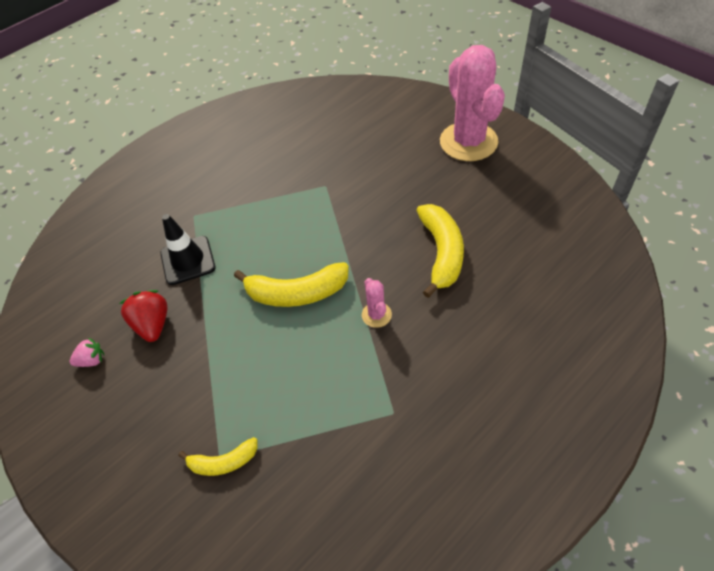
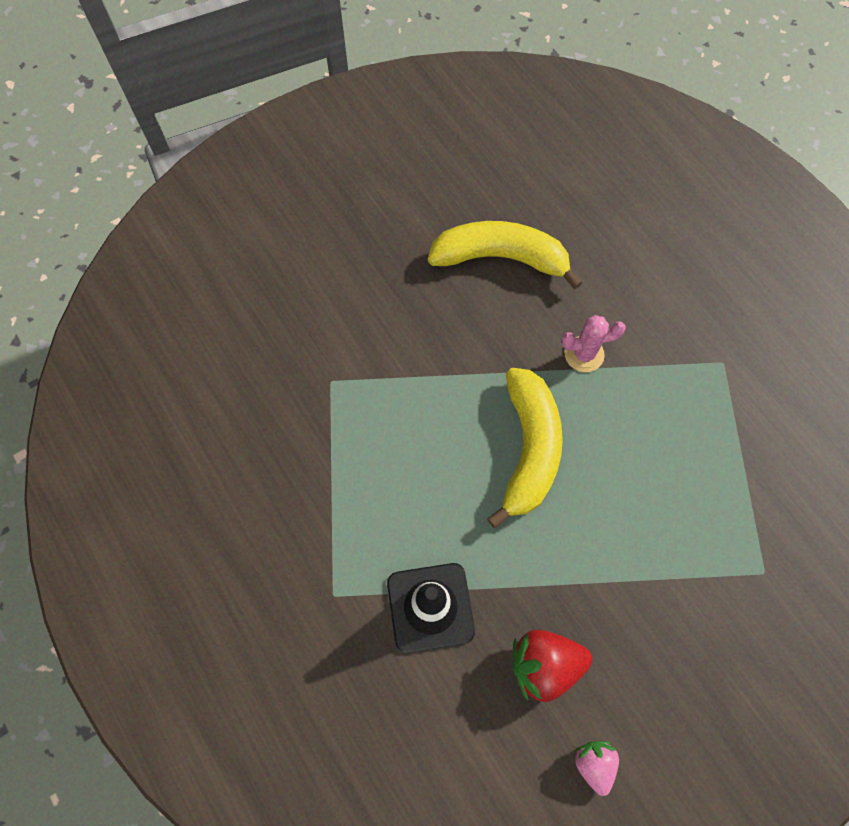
camera: 85 degrees left, 15 degrees up
(223, 462) = (769, 568): yellow banana -> none
(468, 142) = (305, 175): pink cactus -> none

